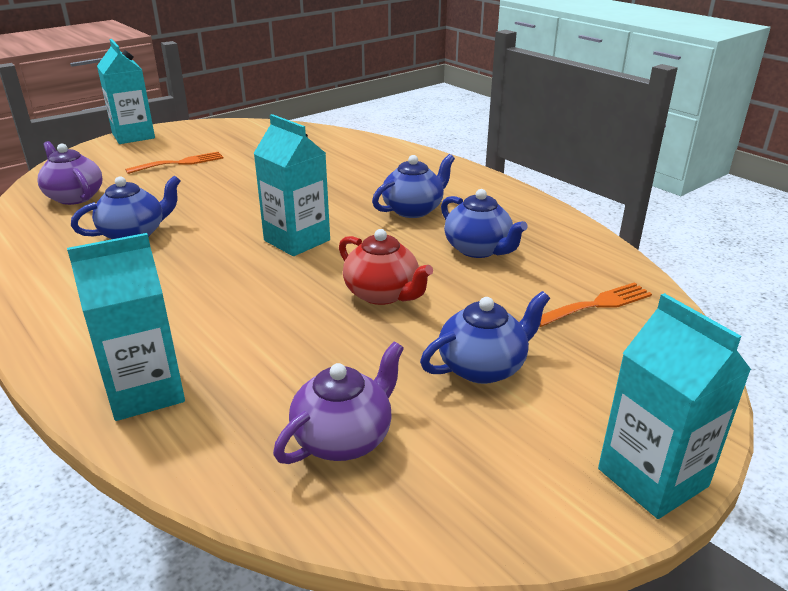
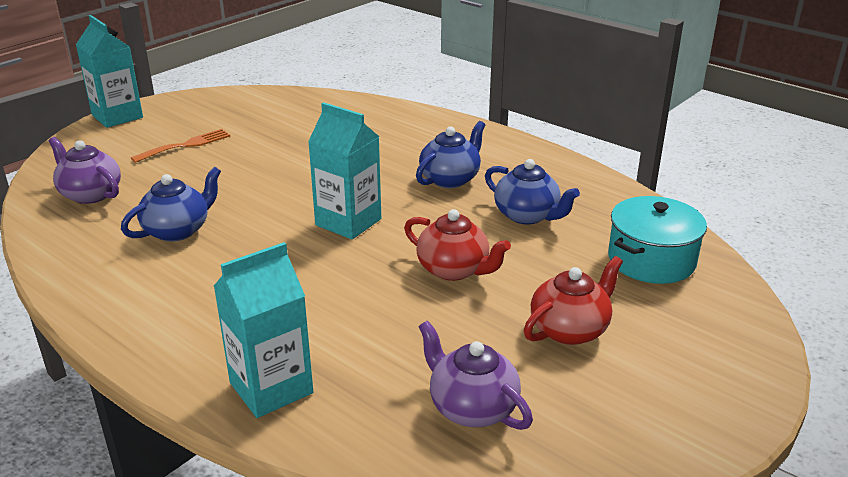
camera: 10 degrees left, 0 degrees up
(344, 438) = (472, 407): purple teapot -> purple teapot turned 75 degrees counterclockwise
(483, 367) = (570, 329): blue teapot -> red teapot
(597, 304) = (651, 260): orange fork -> turquoise pot
(652, 477) = (738, 408): turquoise carton -> none

